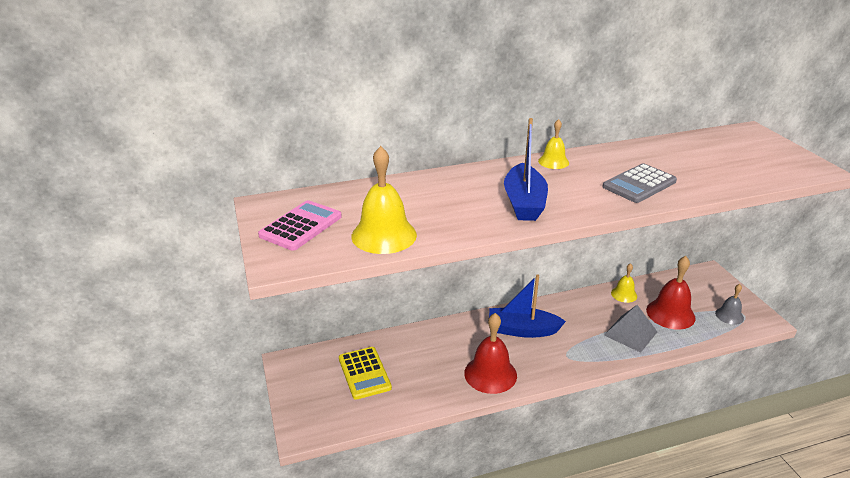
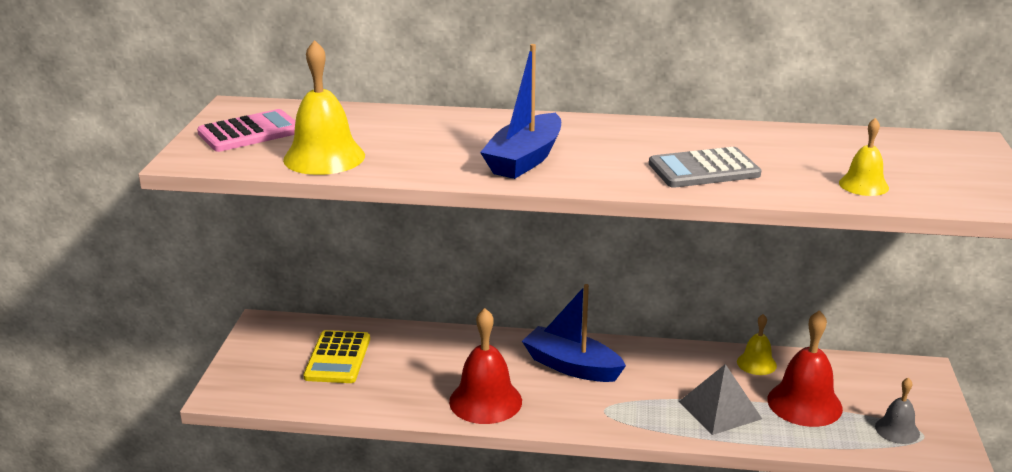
camera: 25 degrees right, 5 degrees down
(553, 162) = (622, 126): yellow bell -> yellow bell (863, 185)

